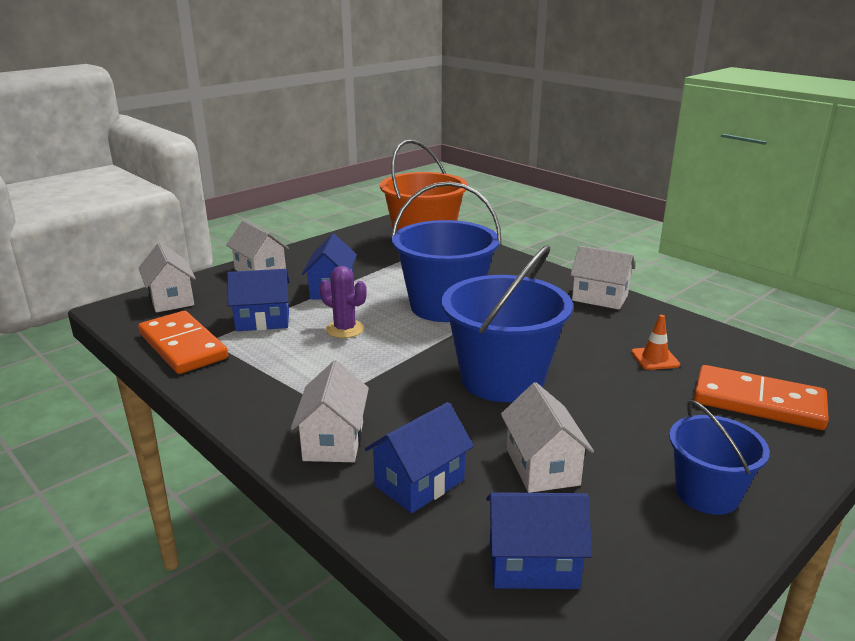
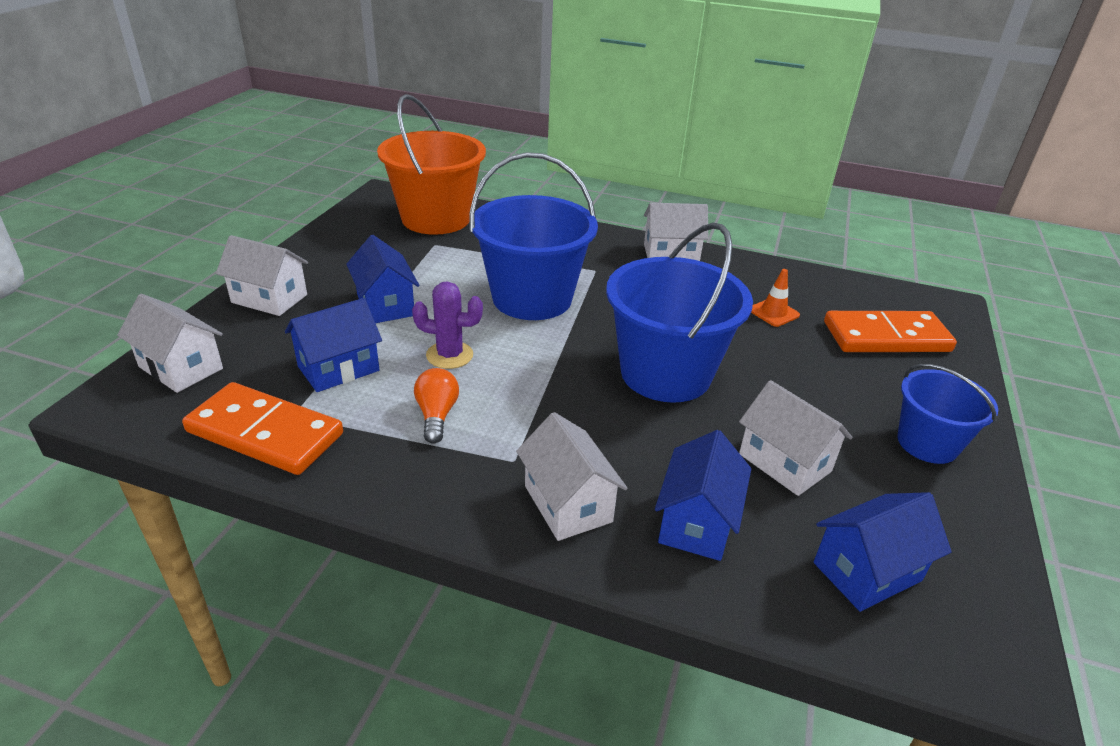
camera: 30 degrees left, 10 degrees up
(298, 363) = (436, 415): none -> orange light bulb

